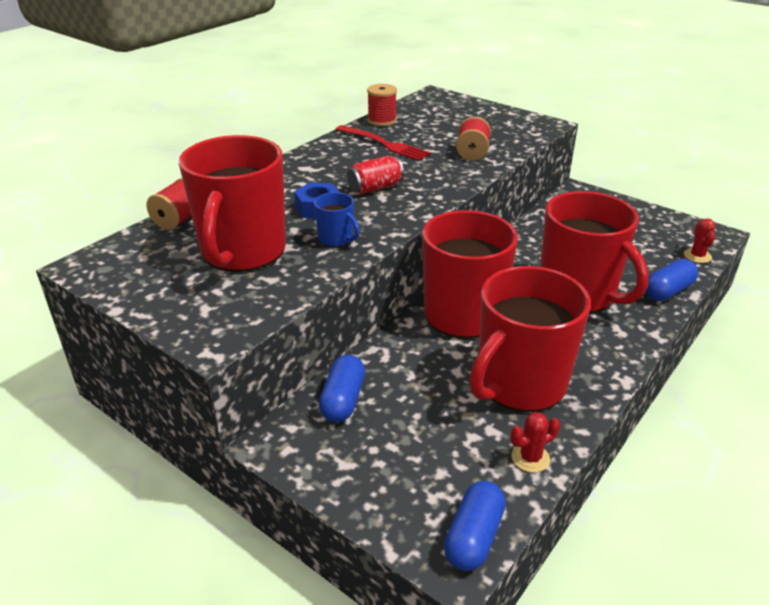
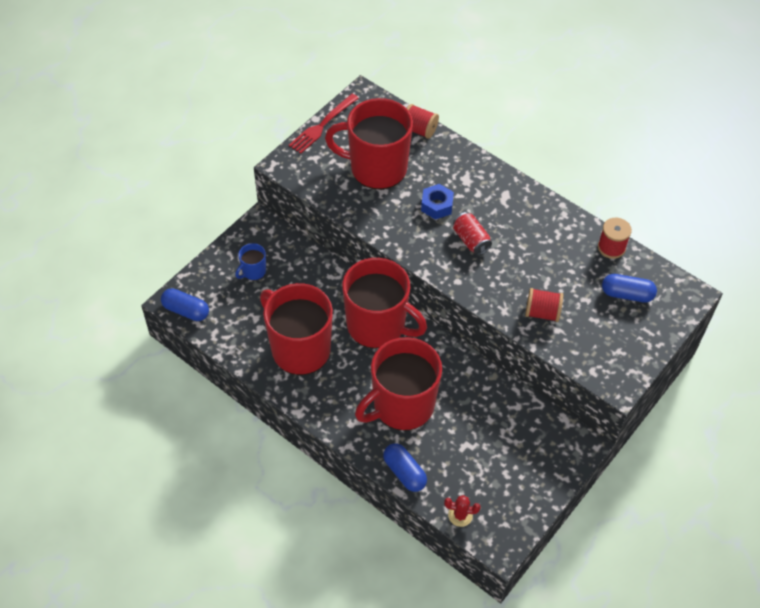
camera: 90 degrees right, 20 degrees up
(336, 239) = (392, 217): blue mug -> blue mug (253, 271)
(343, 400) = (291, 254): blue capsule -> blue capsule (627, 294)
(385, 144) = (556, 248): red fork -> red fork (322, 126)
(530, 458) = (236, 344): red cactus -> none

